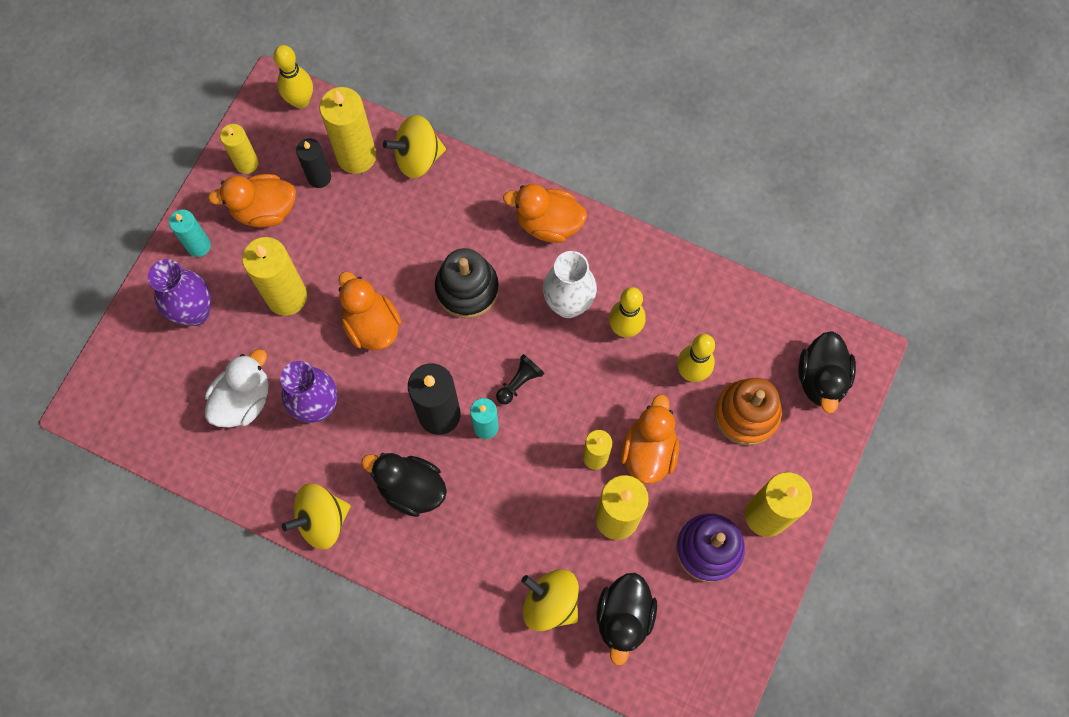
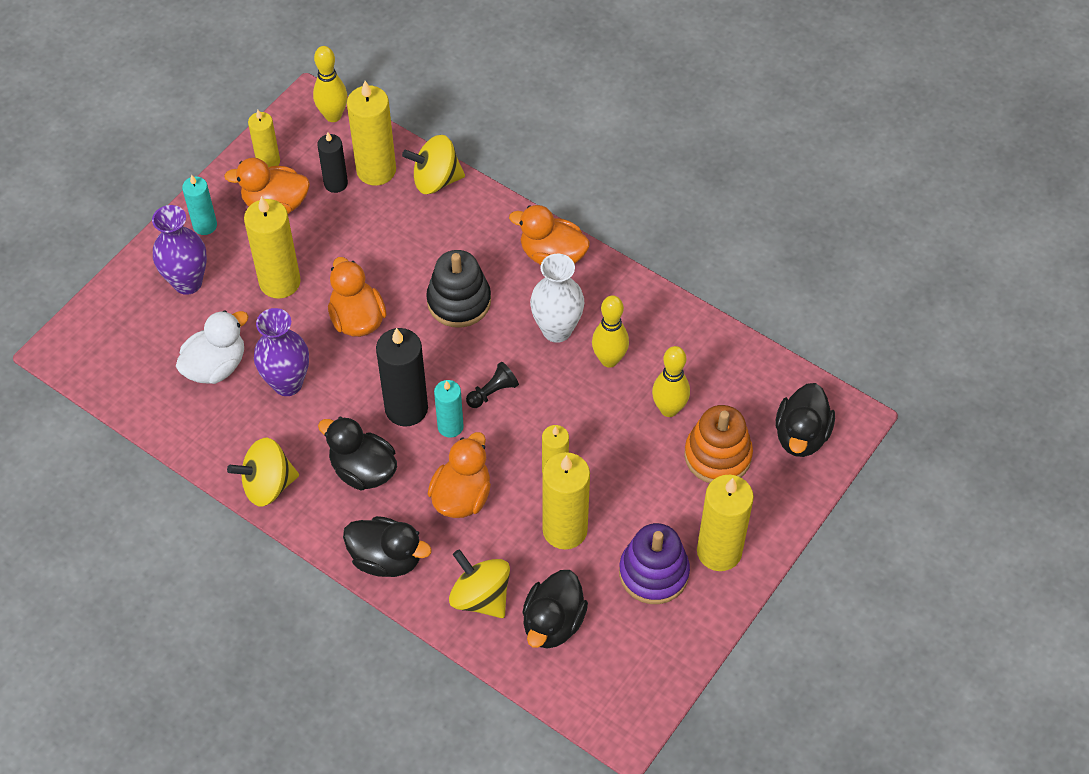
camera: 10 degrees right, 15 degrees down
(452, 578) = (386, 558): none -> black duck
(648, 451) = (610, 474): orange duck -> orange duck (462, 496)

